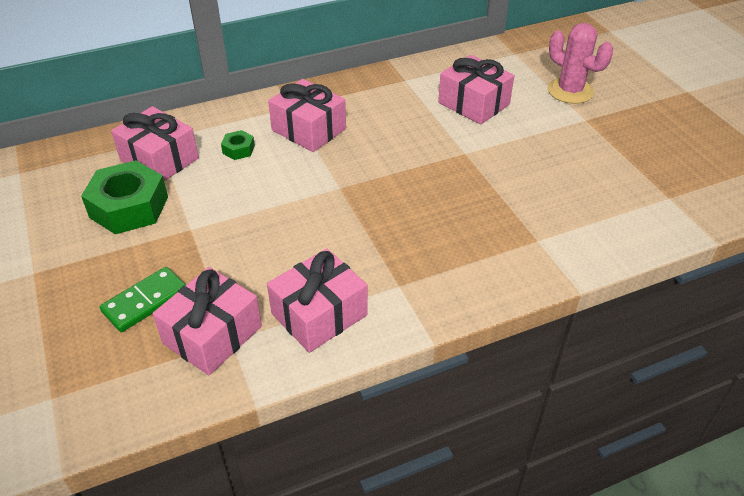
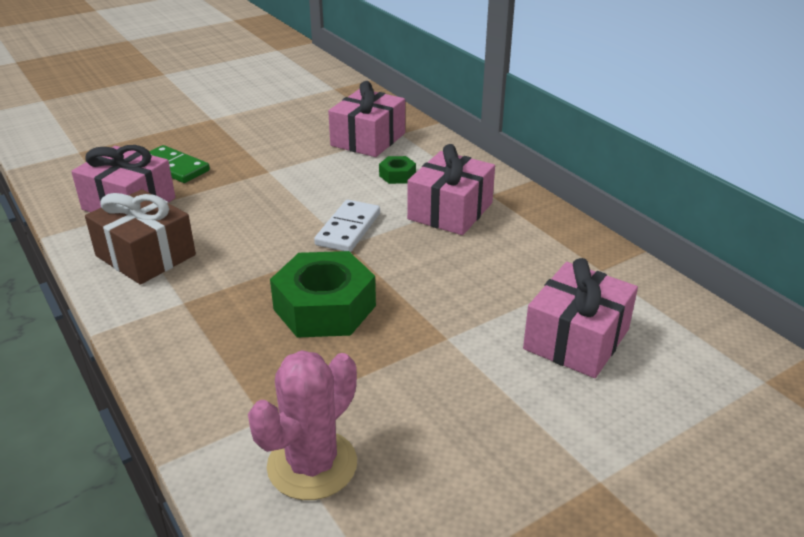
camera: 80 degrees right, 10 degrees down
(129, 207) = (296, 139): green nut -> green nut (325, 307)
(317, 185) = (348, 229): none -> white domino
(319, 314) = (146, 255): pink gift -> brown gift
(570, 91) = (684, 458): pink cactus -> pink cactus (312, 465)

